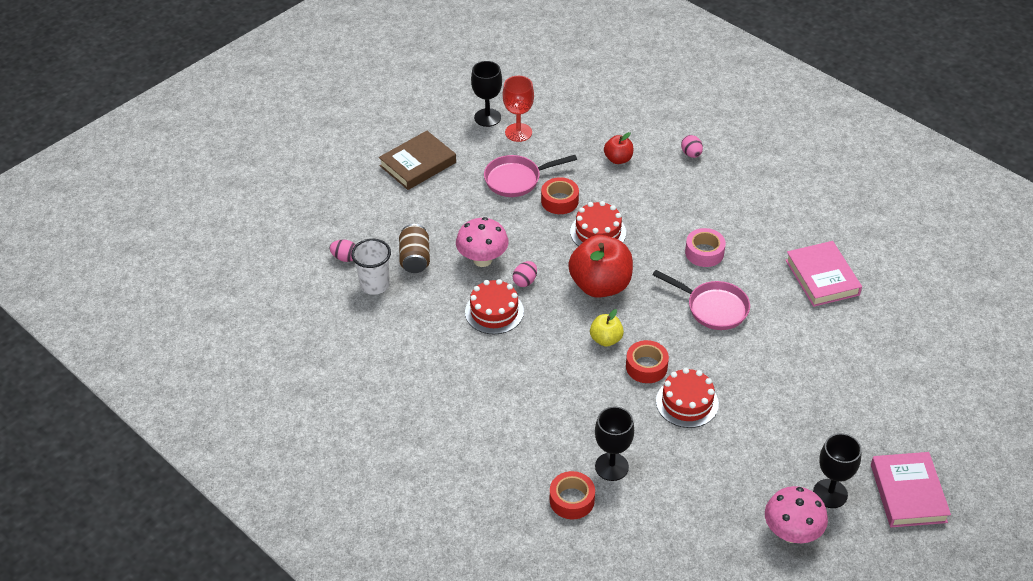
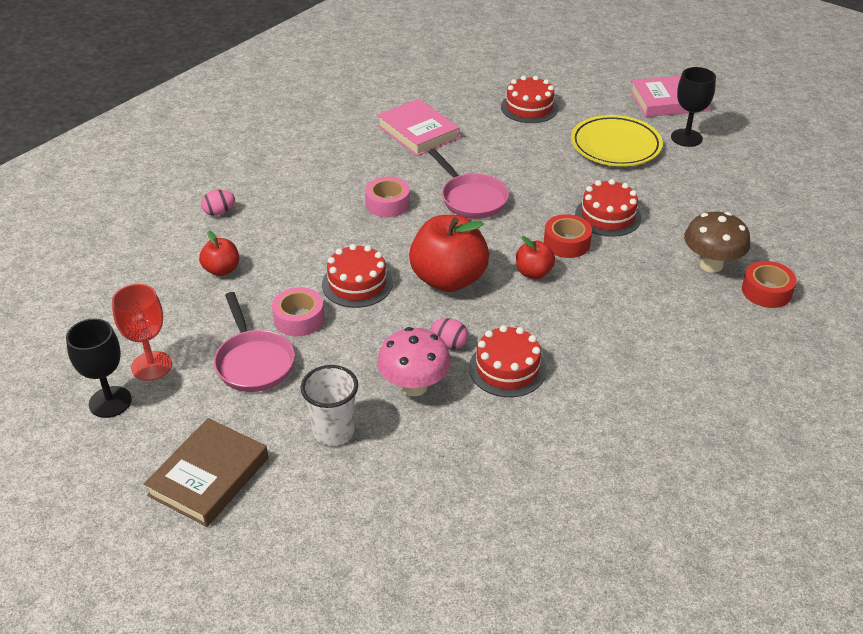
camera: 95 degrees left, 5 degrees down
(345, 258) = (423, 547): pink egg -> none
(375, 285) = (477, 501): white cup -> white cup (333, 431)
(415, 259) = (418, 459): brown can -> none
(418, 164) = (209, 476): brown book -> brown book turned 75 degrees clockwise
(559, 201) = (299, 319): red tape -> pink tape
(606, 339) = (533, 273): yellow apple -> red apple
(611, 467) = (711, 265): black goblet -> brown mushroom
(713, 308) = (471, 198): pink pan -> pink pan turned 120 degrees clockwise
(791, 533) = (739, 158): pink mushroom -> none
(809, 428) = (615, 146): none -> yellow plate
(822, 277) = (418, 132): pink book -> pink book turned 75 degrees clockwise
(878, 366) = (529, 107): none -> red cake

